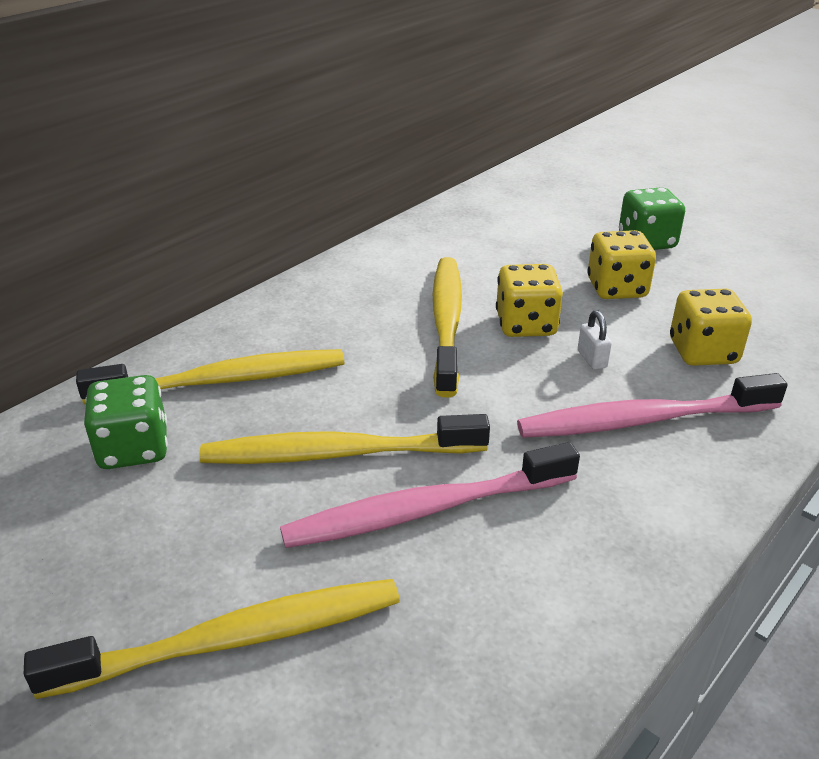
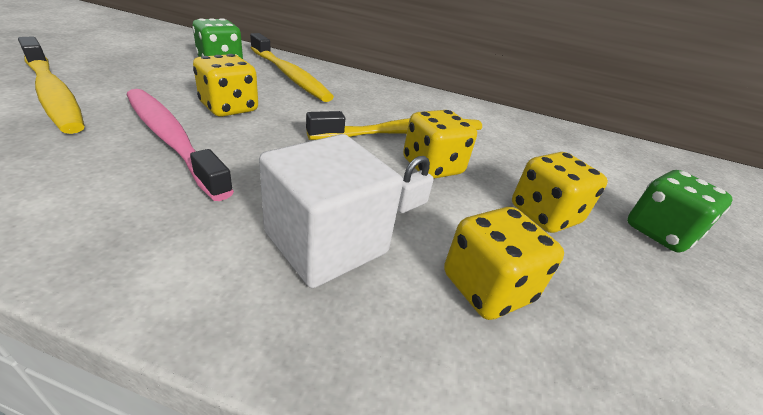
camera: 60 degrees right, 0 degrees up
(338, 453) = (229, 108): yellow toothbrush -> yellow dice
(643, 420) = (326, 242): pink toothbrush -> white cube

